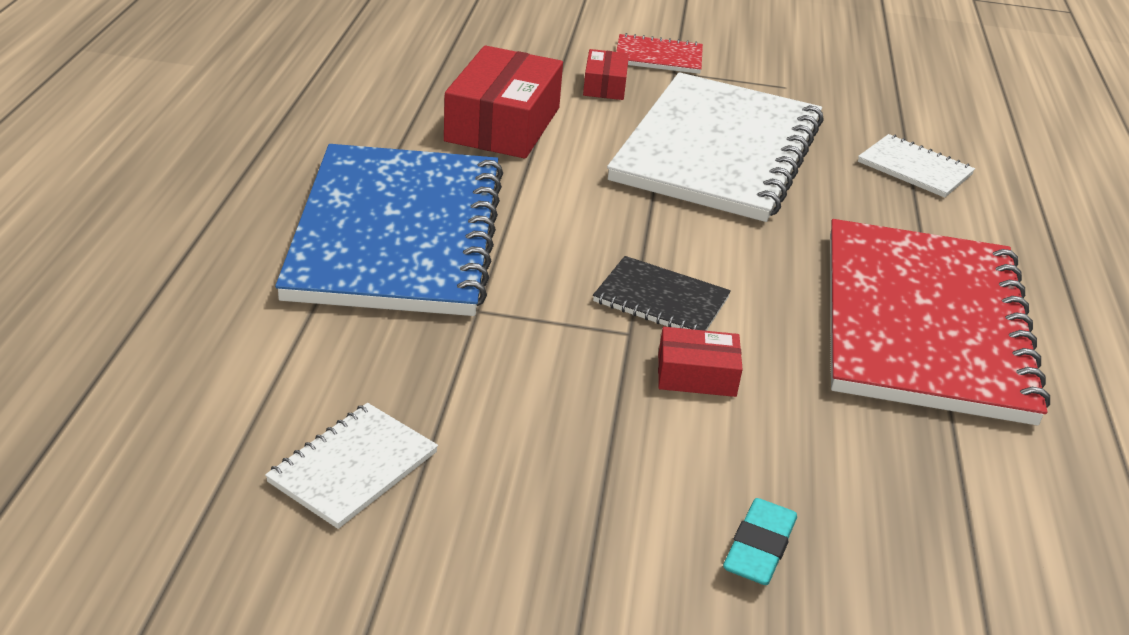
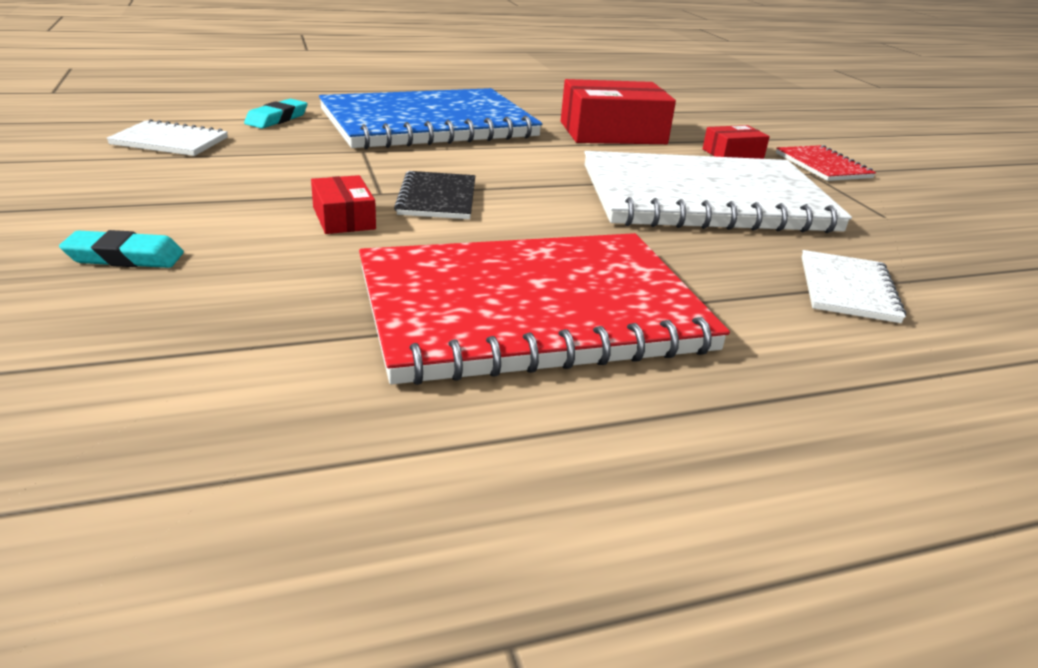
camera: 65 degrees right, 5 degrees down
(298, 351) = (277, 119): none -> turquoise eraser

